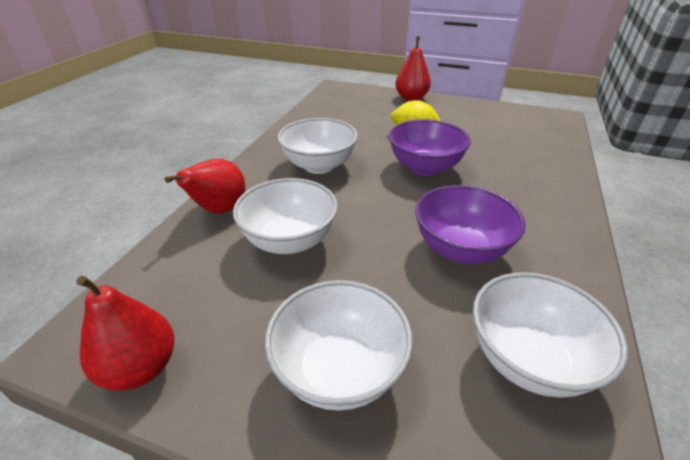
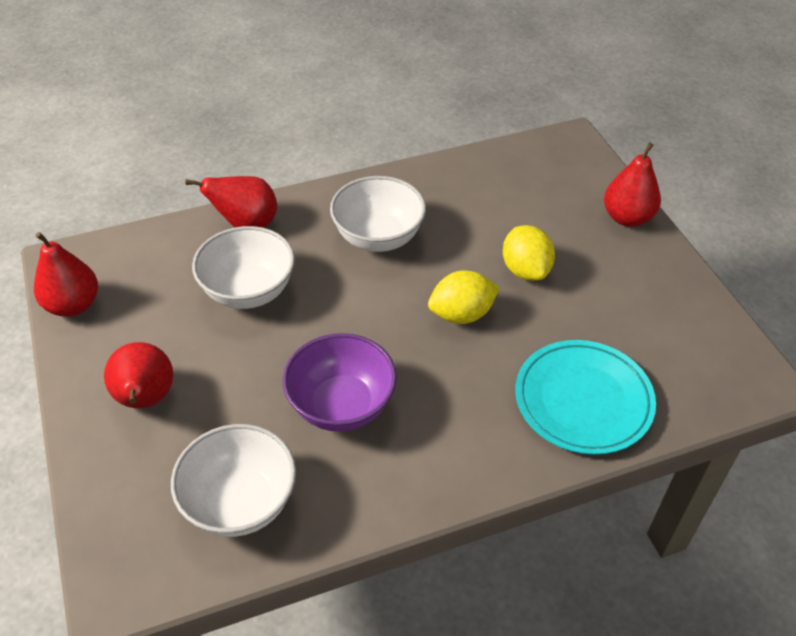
camera: 50 degrees right, 10 degrees up
(339, 369) = (146, 399): white bowl -> red pear
(424, 167) = (461, 314): purple bowl -> yellow lemon
(534, 162) = (583, 400): none -> turquoise plate

